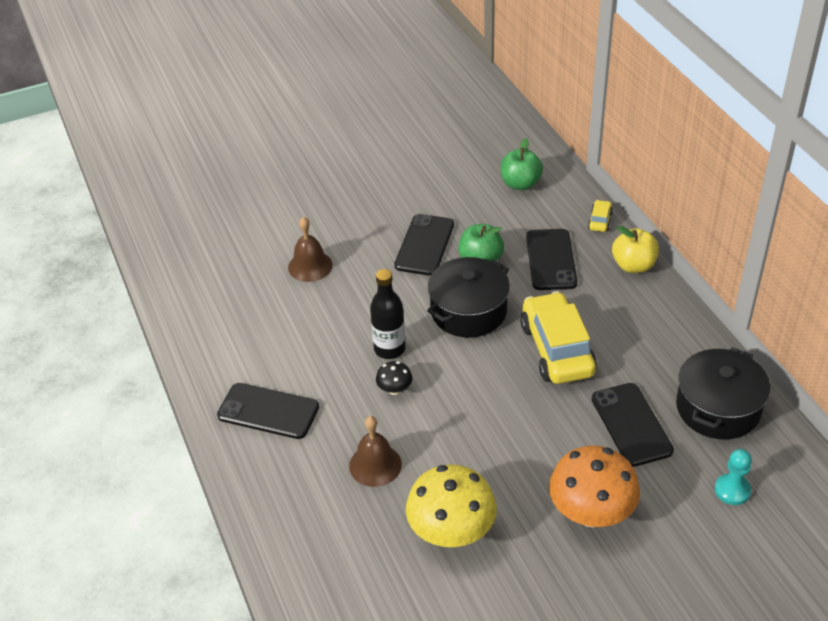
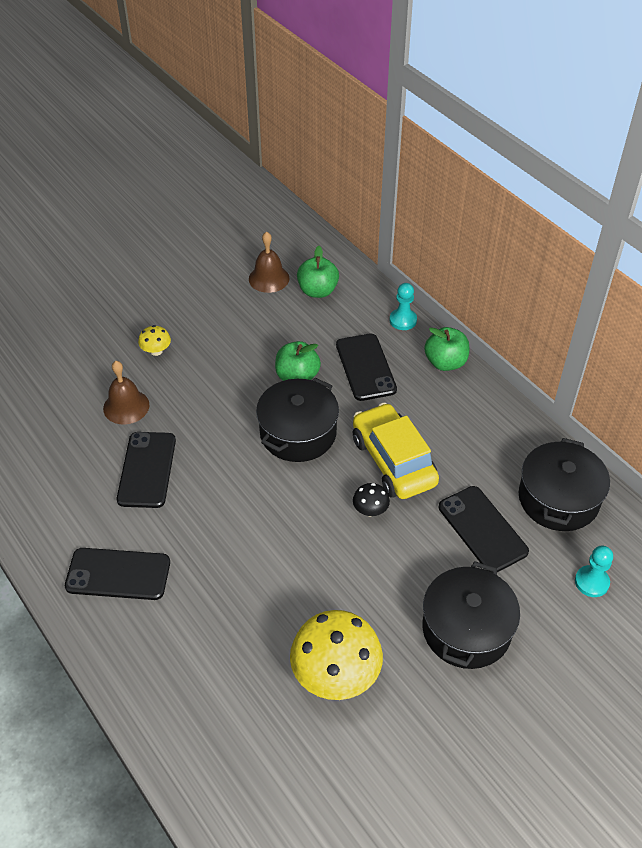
camera: 15 degrees left, 5 degrees up
(350, 220) = (156, 351): none -> yellow mushroom
(375, 465) = (242, 615): brown bell -> brown bell (269, 278)
(389, 349) = (228, 486): black bottle -> none
(394, 389) = (243, 529): black mushroom -> black mushroom (370, 510)
(424, 245) = (238, 368): black phone -> black phone (147, 470)
(591, 513) = (466, 629): orange mushroom -> black pot
(600, 221) = (403, 320): yellow car -> turquoise pawn
(633, 265) = (445, 362): yellow apple -> green apple

